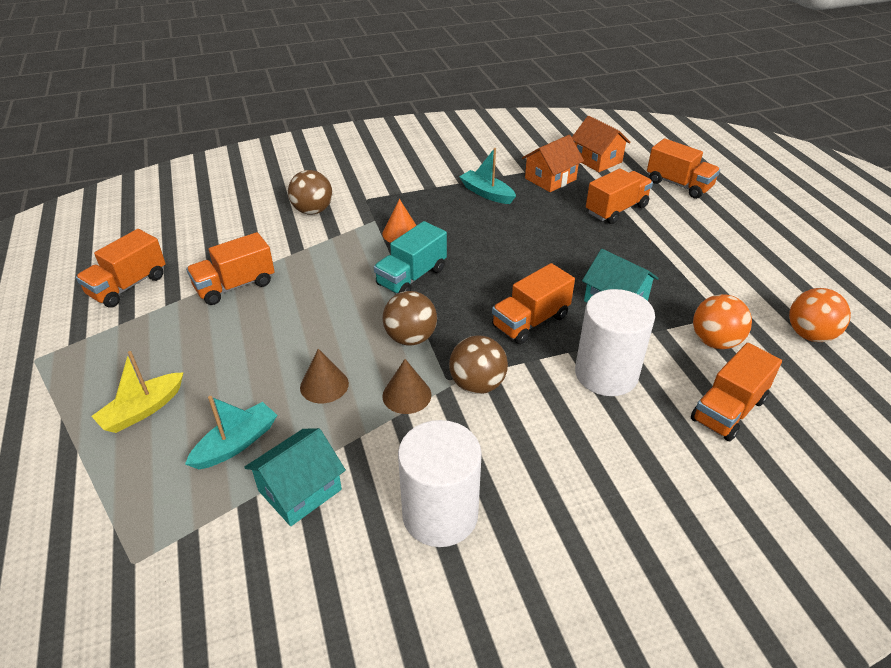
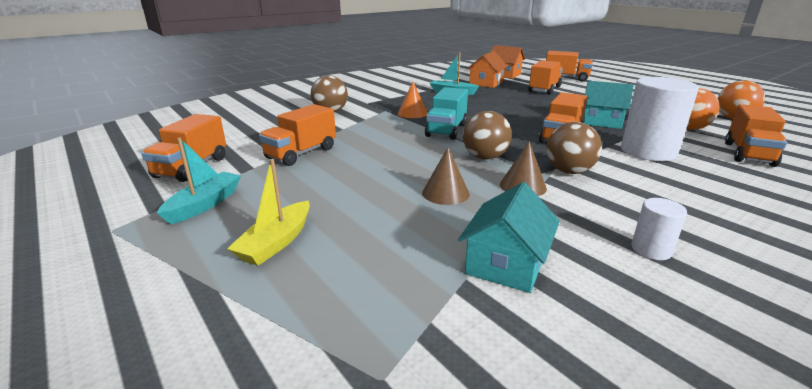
camera: 20 degrees left, 15 degrees down
(236, 443) = (404, 245): turquoise boat -> turquoise boat (205, 204)
(440, 514) = (651, 249): white cylinder -> white cylinder, size x0.48

